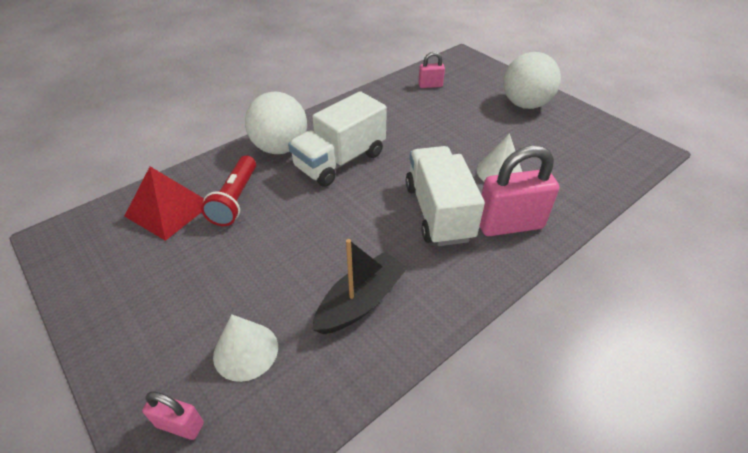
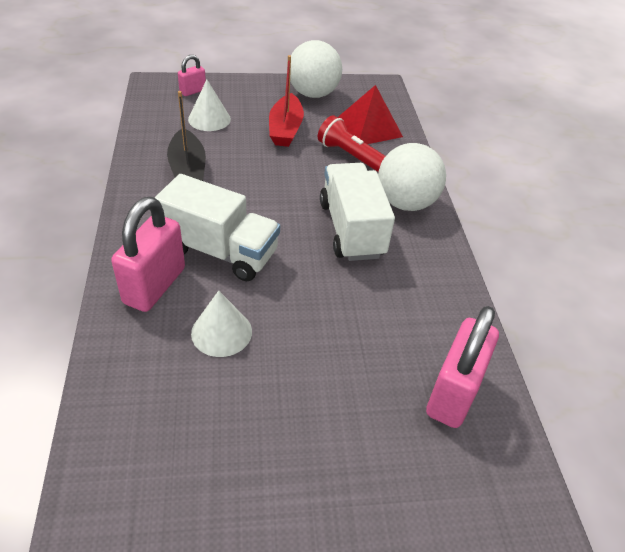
camera: 120 degrees right, 0 degrees up
(218, 268) = (285, 129): none -> red boat
(430, 85) = (453, 393): pink padlock -> pink padlock, size x1.96
(525, 104) = (320, 478): white ball -> white ball (313, 94)

